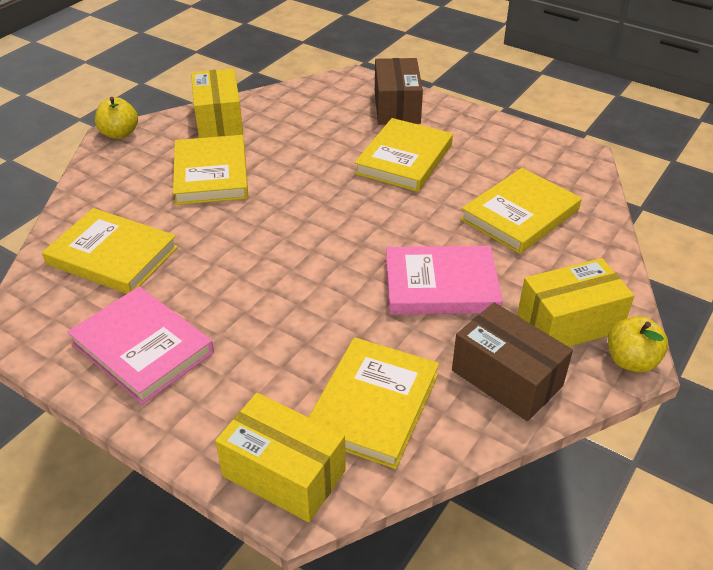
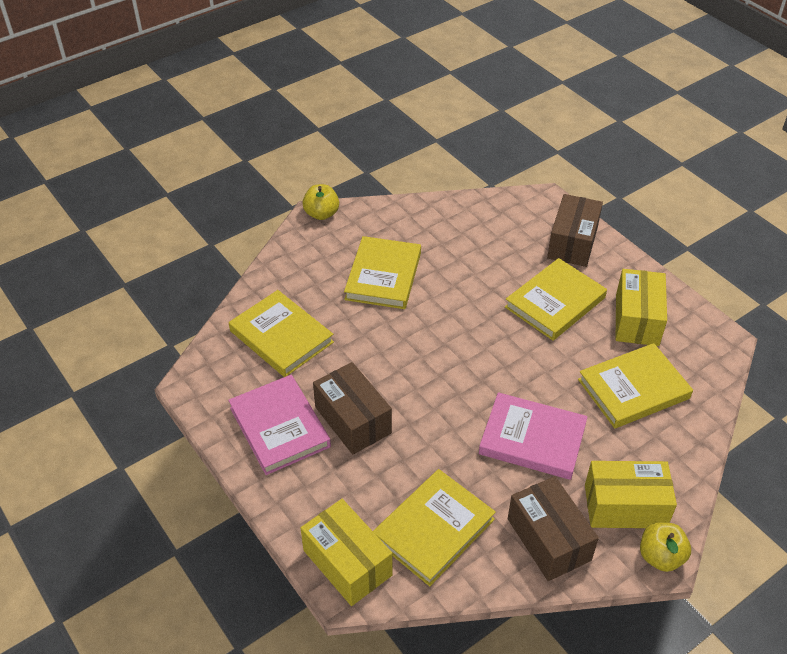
camera: 20 degrees right, 5 degrees up
(219, 120) = (409, 219): yellow box -> yellow box (637, 319)
(230, 318) = (353, 420): none -> brown box

